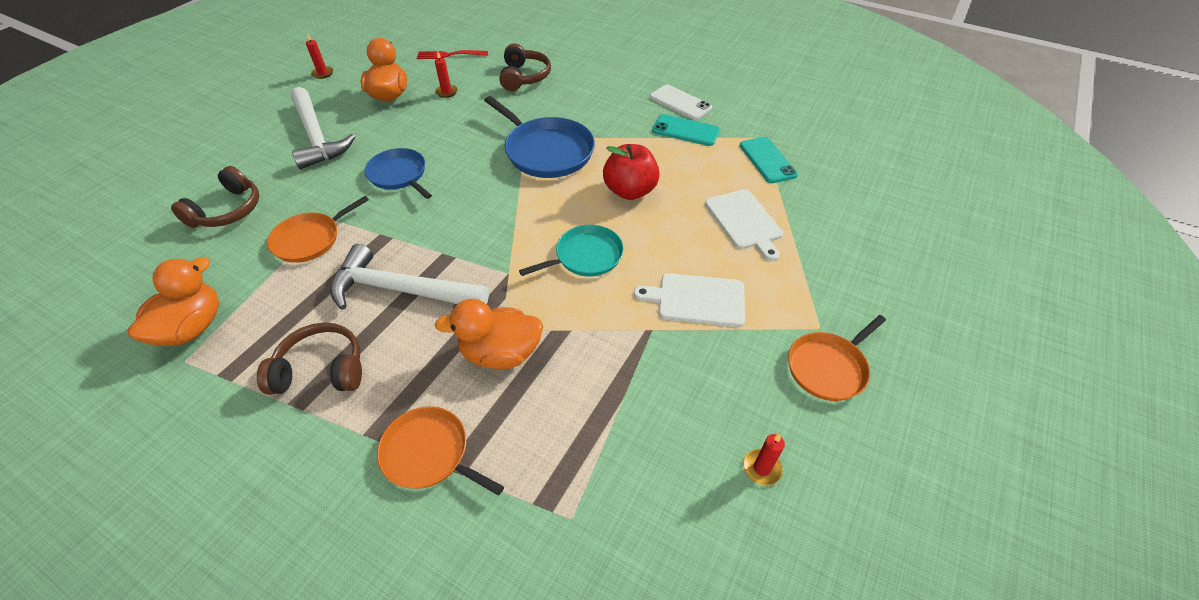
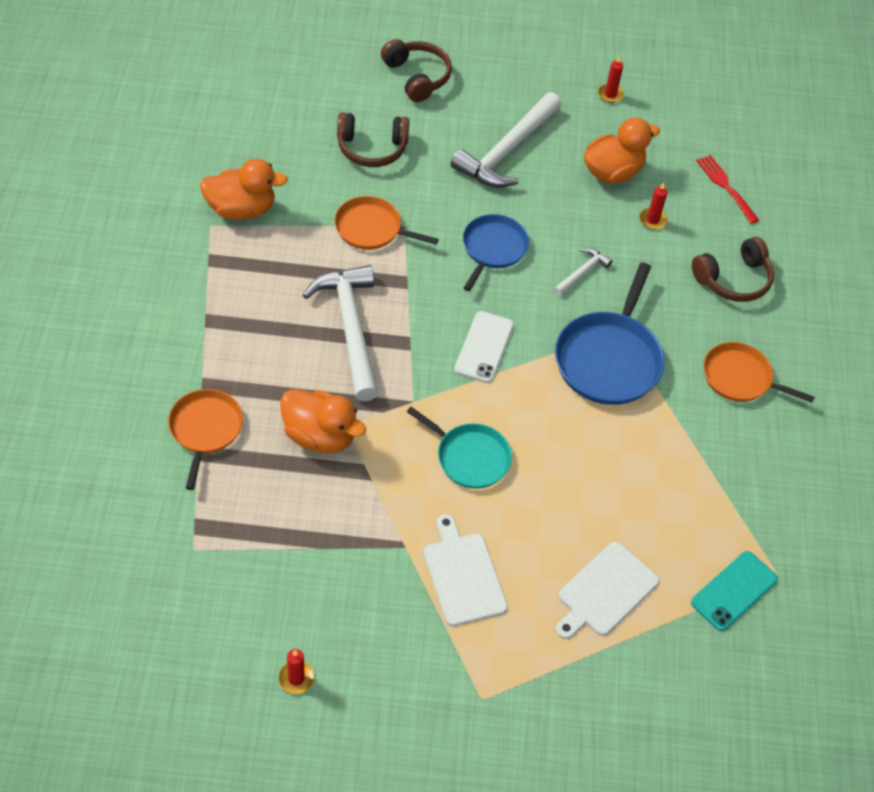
camera: 60 degrees right, 5 degrees up
(321, 370) = (244, 318): brown headphones -> brown headphones (417, 77)
(461, 138) = (582, 272): none -> white hammer
(500, 353) = (320, 436): orange duck -> orange duck turned 150 degrees clockwise
(630, 191) = (590, 463): red apple -> none
(680, 103) = (792, 463): white phone -> white phone (484, 347)
(685, 131) = (737, 486): turquoise phone -> none
(828, 367) = (434, 716): orange pan -> orange pan (740, 378)

